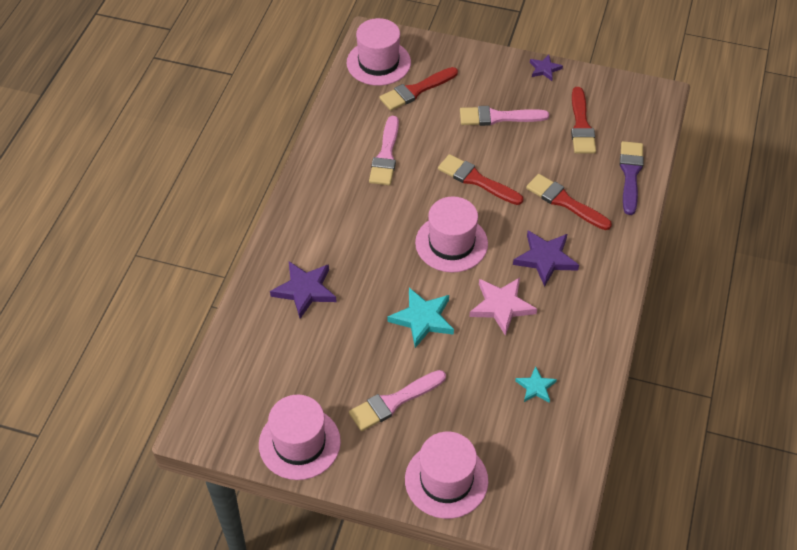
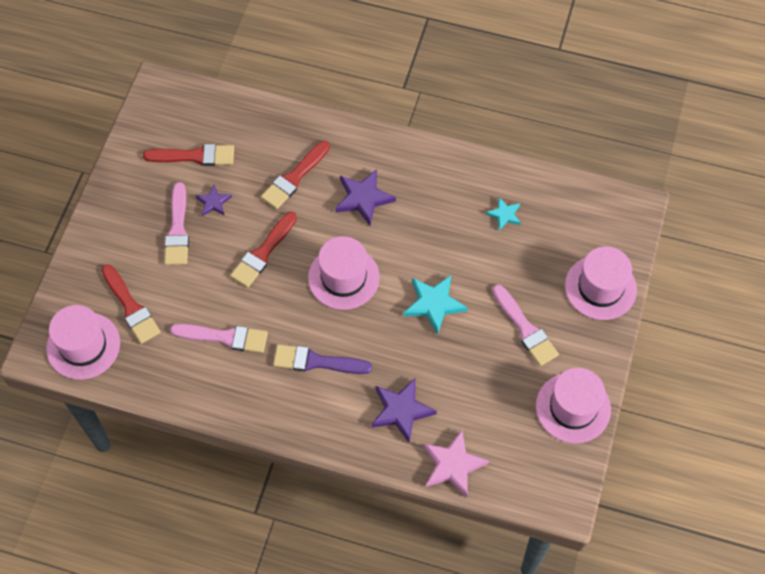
camera: 90 degrees left, 10 degrees up
(501, 306) = (418, 237): pink star -> pink star (453, 465)
(544, 69) = (111, 183): purple star -> purple star (213, 202)
(630, 174) = (262, 120): purple brush -> purple brush (316, 361)

